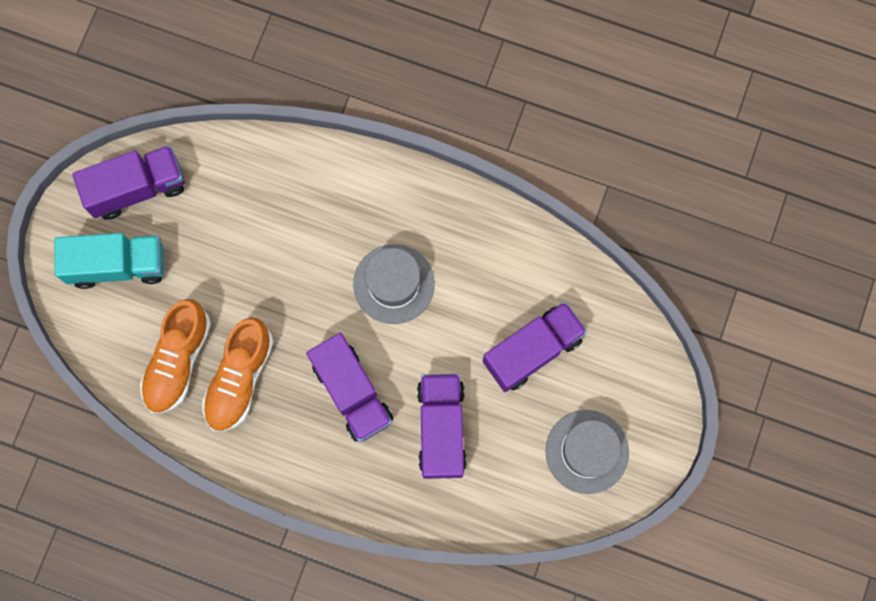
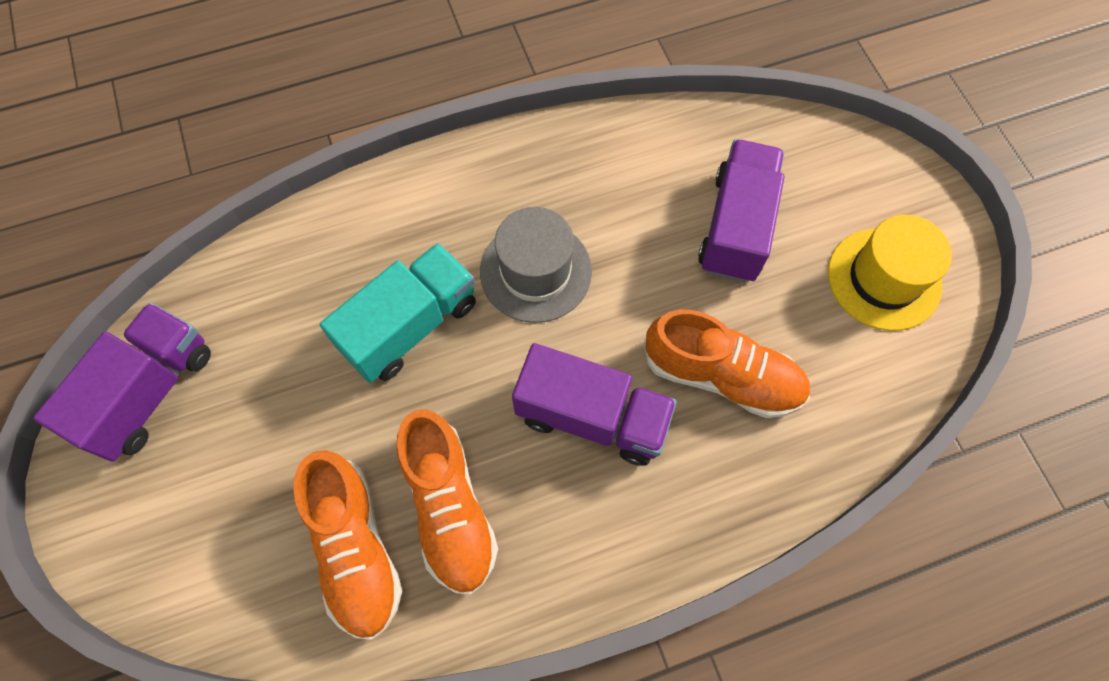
camera: 40 degrees left, 10 degrees down
(118, 265) = (189, 496): turquoise truck -> turquoise truck (410, 325)
(441, 428) = (722, 376): purple truck -> orange shoe
(587, 451) = (884, 279): grey hat -> yellow hat

